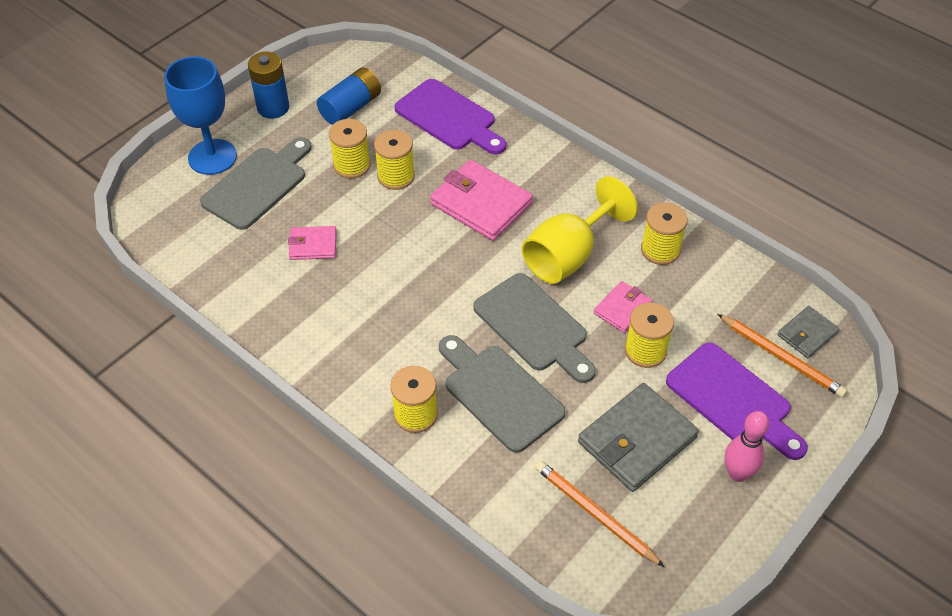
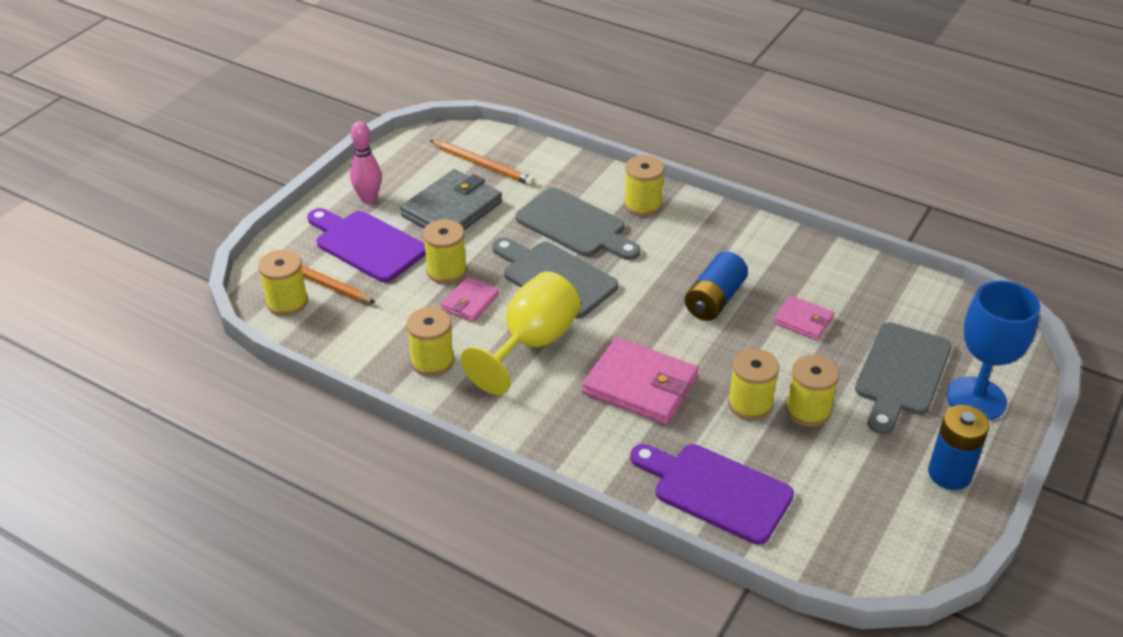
camera: 170 degrees right, 10 degrees down
(313, 245) = (803, 320): pink wallet -> pink wallet turned 45 degrees clockwise
(351, 108) = (850, 487): blue battery -> blue battery (714, 300)
(807, 334) = (287, 302): grey wallet -> yellow spool

